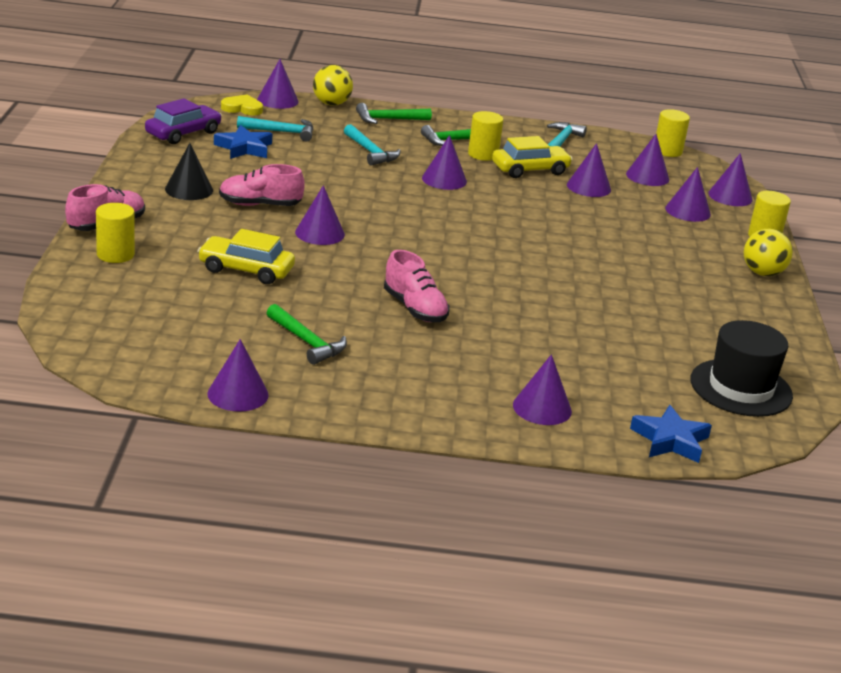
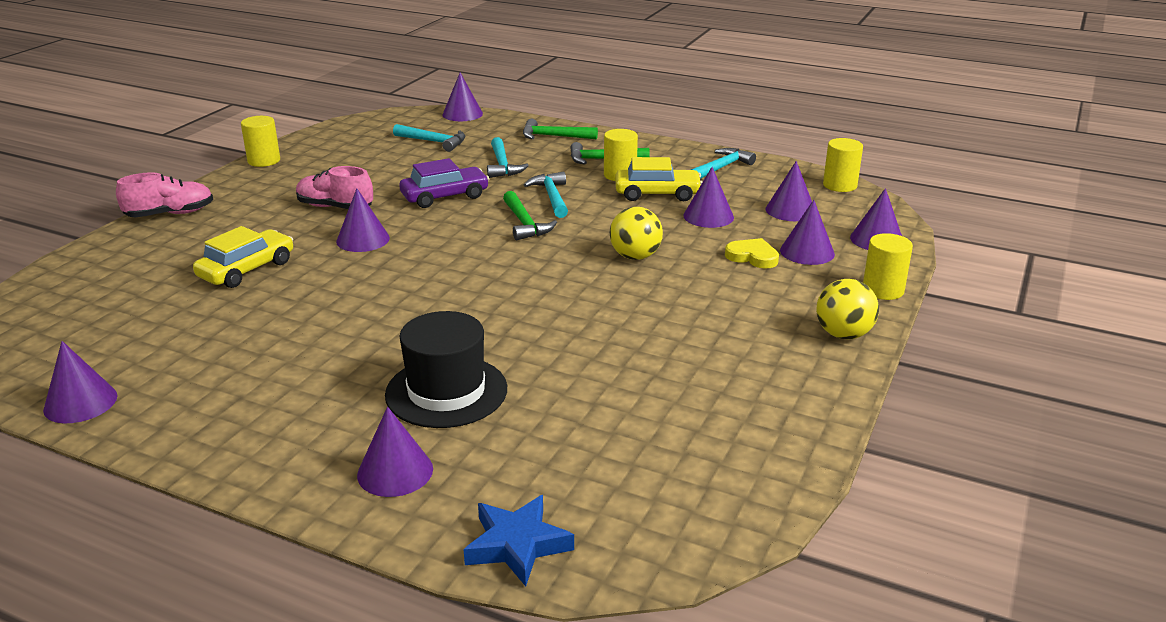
camera: 25 degrees right, 0 degrees up
(115, 254) = (143, 242): yellow cylinder -> yellow cylinder (264, 161)
(183, 133) = (340, 137): purple car -> purple car (445, 196)
(189, 189) = (285, 187): black cone -> none
(242, 108) = (421, 119): yellow heart -> yellow heart (752, 257)
(244, 148) = (382, 154): blue star -> none
(246, 270) = (247, 269): yellow car -> yellow car turned 90 degrees clockwise
(307, 342) = (219, 353): green hammer -> green hammer (525, 223)
(331, 104) = (511, 119): yellow ball -> yellow ball (635, 256)
(415, 309) = (374, 330): pink shoe -> none
(444, 179) = (551, 197): purple cone -> turquoise hammer
(741, 388) = (682, 484): black hat -> black hat (446, 391)

